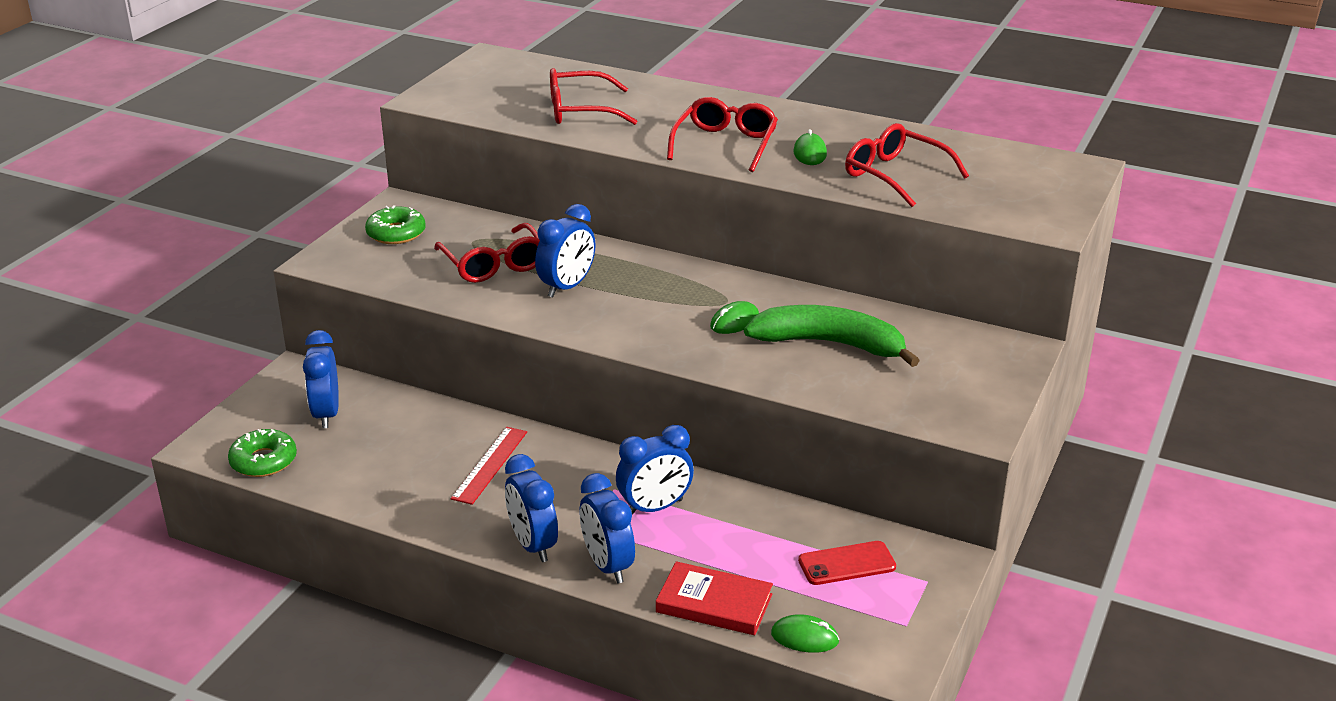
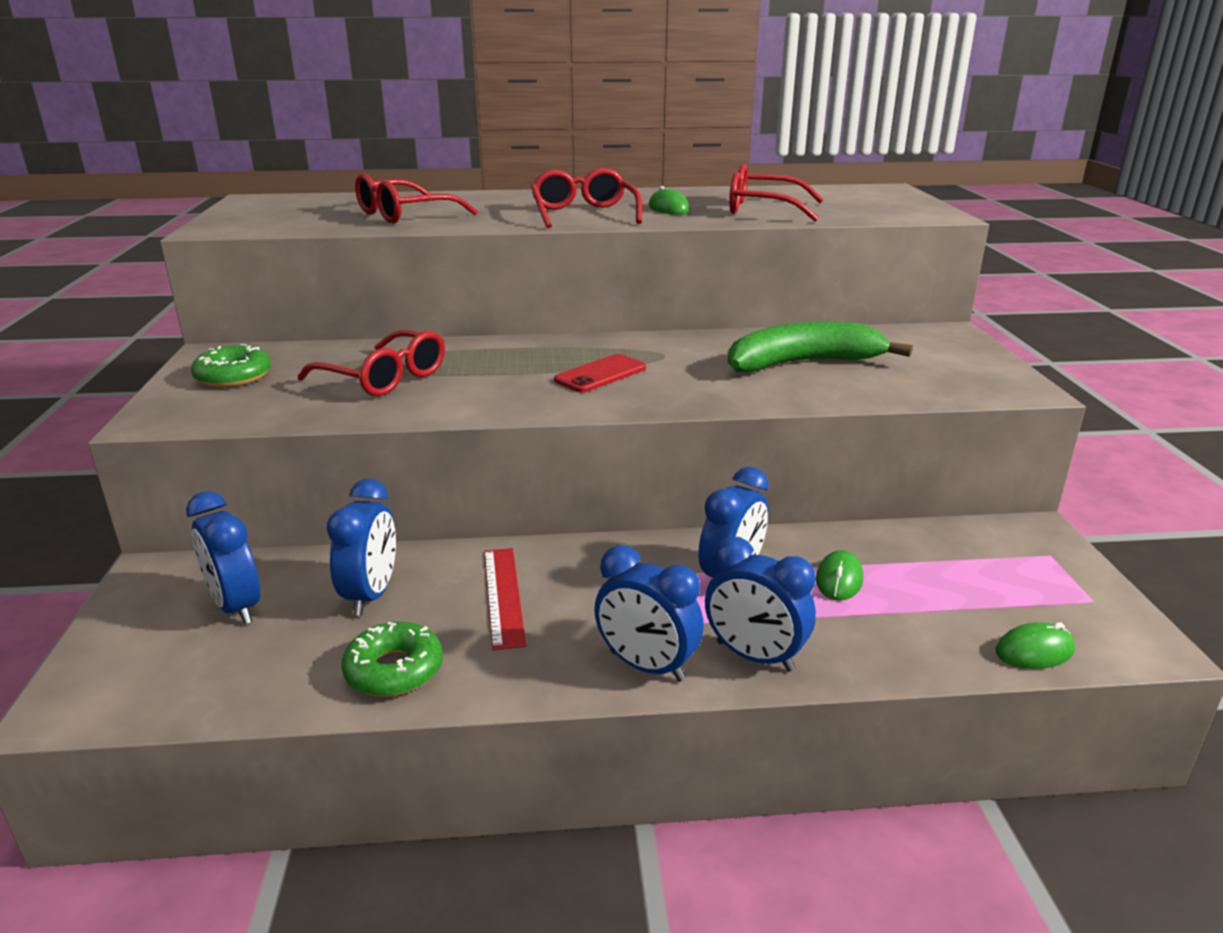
camera: 30 degrees left, 5 degrees down
(263, 461) = (182, 694): green donut -> green donut (394, 670)
(567, 287) = (490, 378): blue clock -> blue clock (371, 595)
(714, 603) = (908, 652): red book -> none
(734, 322) = (695, 367): green mouse -> green mouse (839, 580)
(847, 564) = (968, 565): red phone -> red phone (600, 374)

